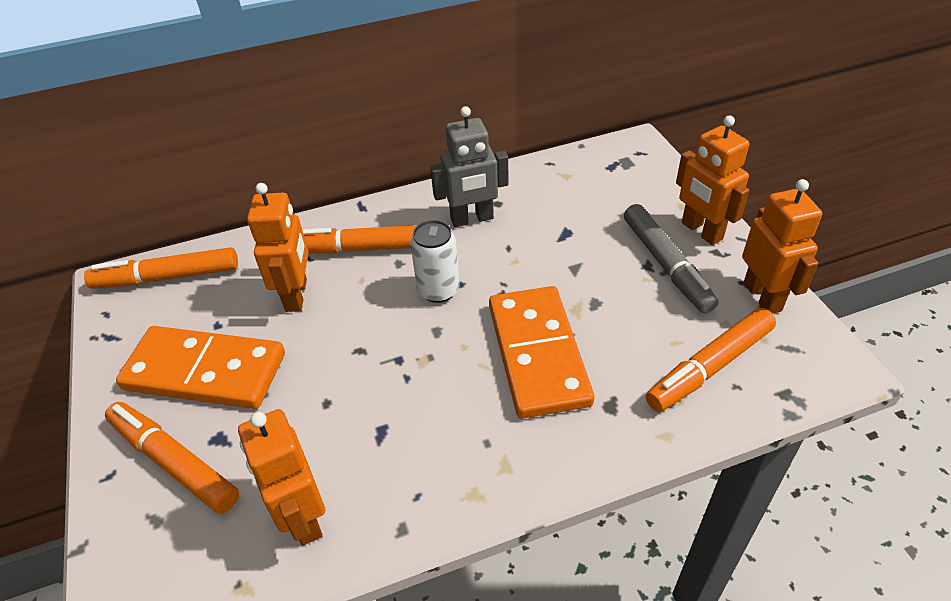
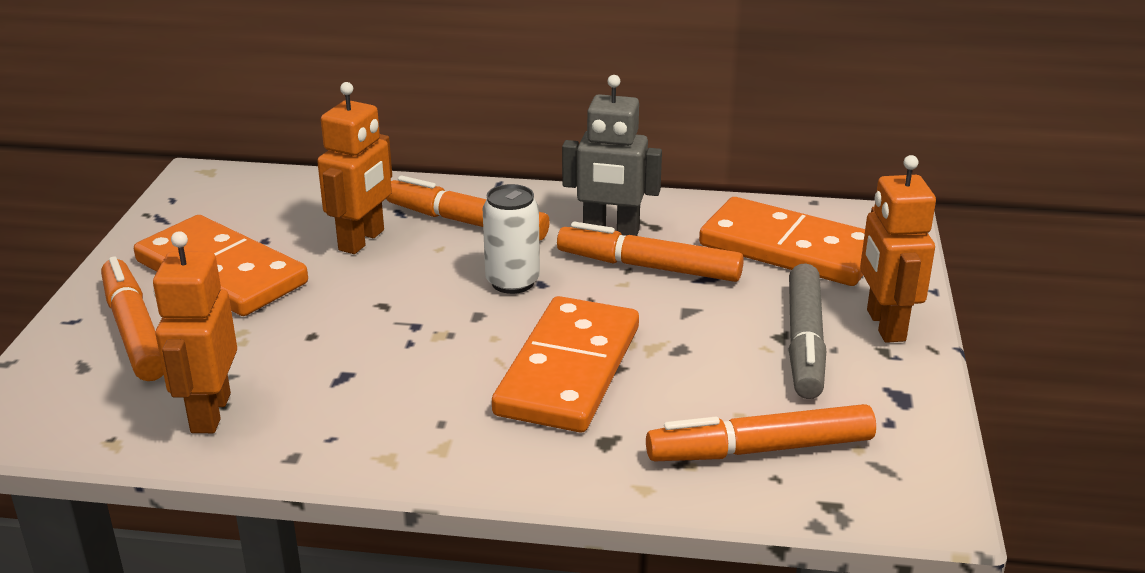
camera: 25 degrees right, 15 degrees down
(167, 277) = (251, 188): orange marker -> orange marker (648, 267)
(597, 190) = (789, 249): none -> orange domino
(762, 297) = (900, 410): orange robot -> none

